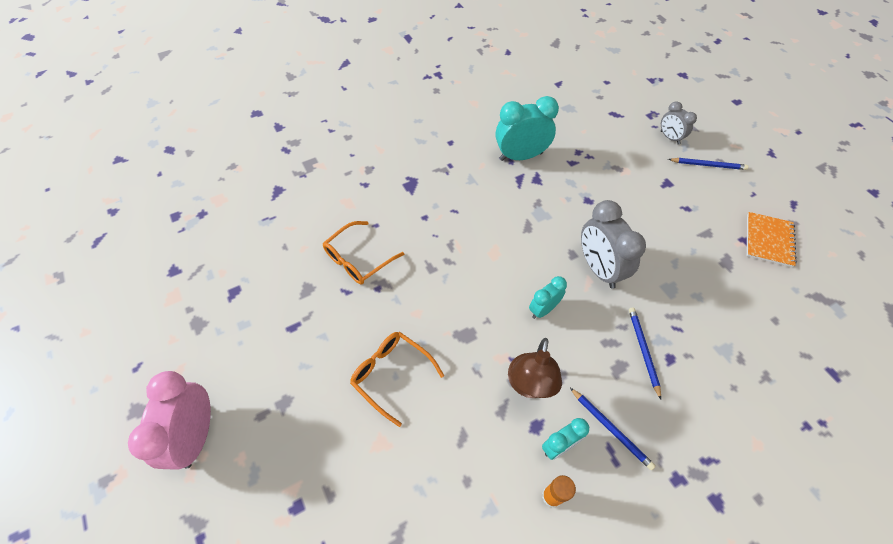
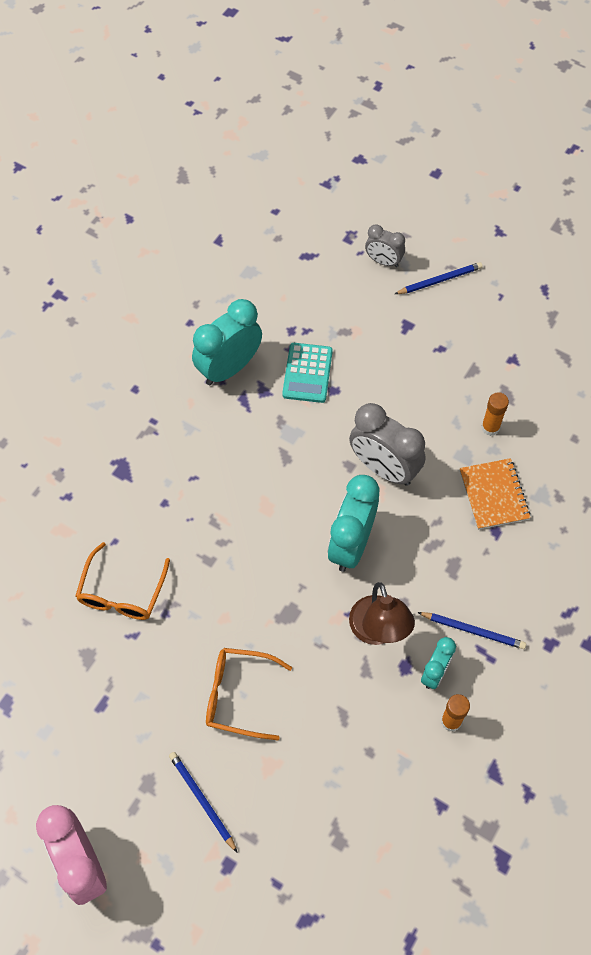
camera: 30 degrees left, 5 degrees up
(543, 309) = (351, 544): turquoise clock -> turquoise clock, size x1.78
(575, 182) = (307, 373): none -> turquoise calculator
(643, 350) = (467, 536): blue pencil -> blue pencil (202, 800)
(702, 279) = (490, 427): none -> orange glue stick
(769, 240) = (536, 348): orange notebook -> orange notebook (494, 495)

